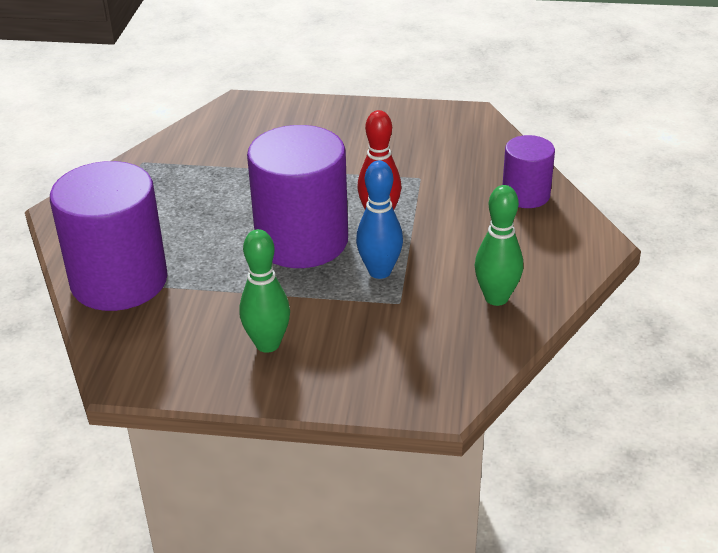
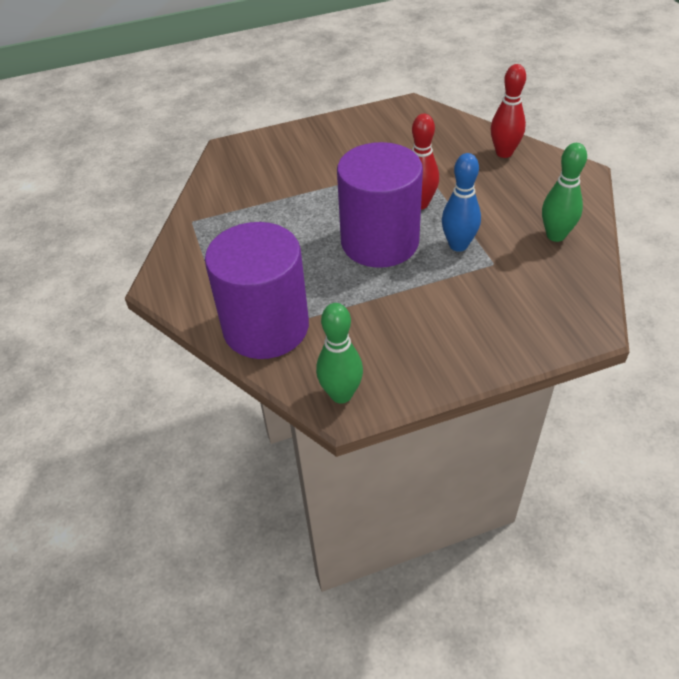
camera: 25 degrees left, 10 degrees up
(267, 344) = (430, 333): green bowling pin -> green bowling pin (341, 394)
(525, 195) = (504, 153): purple cylinder -> red bowling pin

